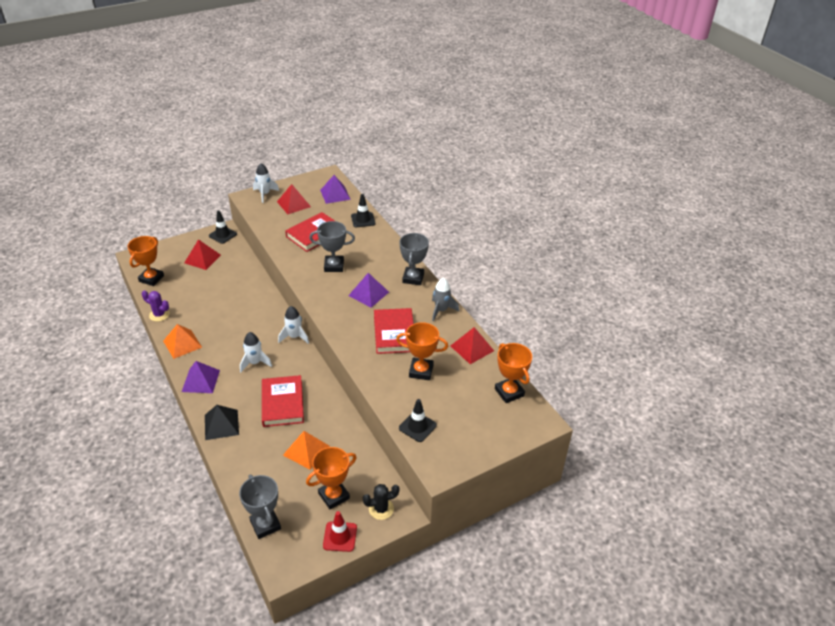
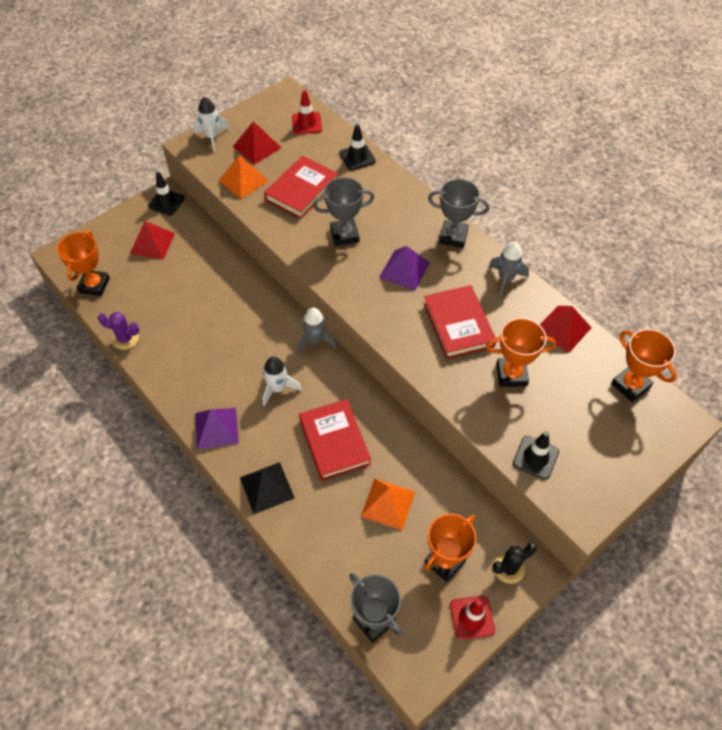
camera: 10 degrees left, 15 degrees up
(182, 344) = (172, 377): orange pyramid -> orange pyramid (243, 180)
(294, 337) = (315, 340): white rocket -> grey rocket
(335, 194) = (306, 123): purple pyramid -> red traffic cone
(413, 278) = (453, 236): grey trophy -> grey trophy turned 75 degrees counterclockwise

